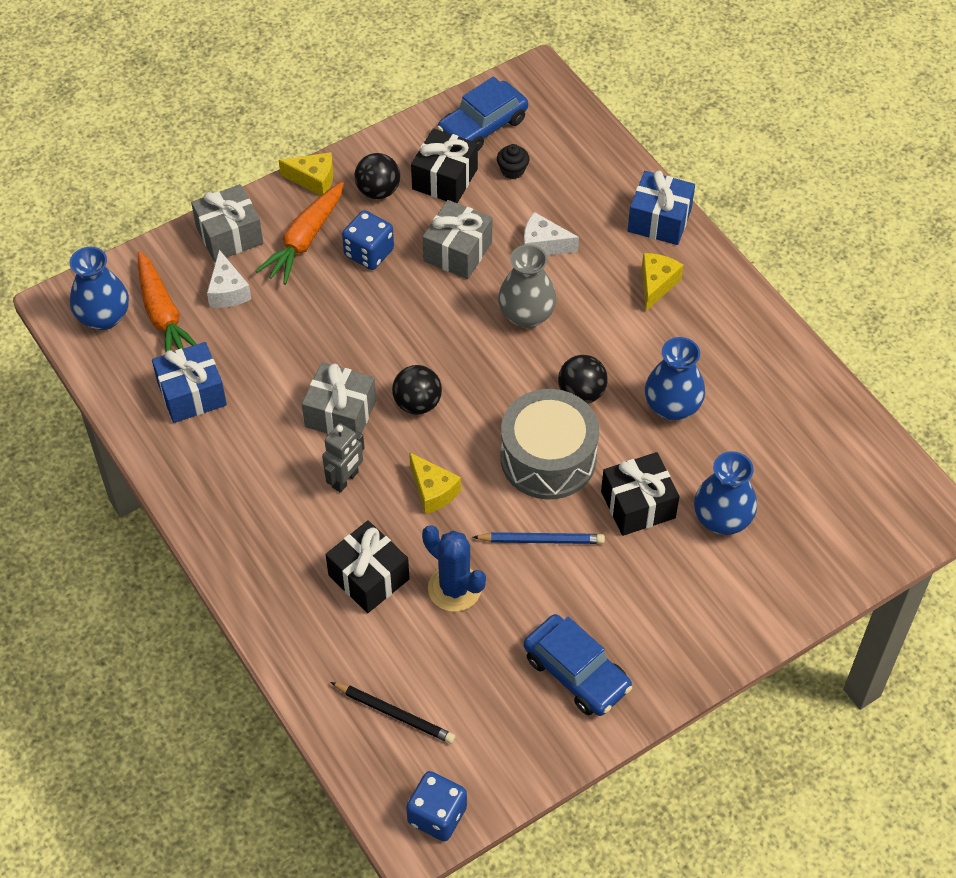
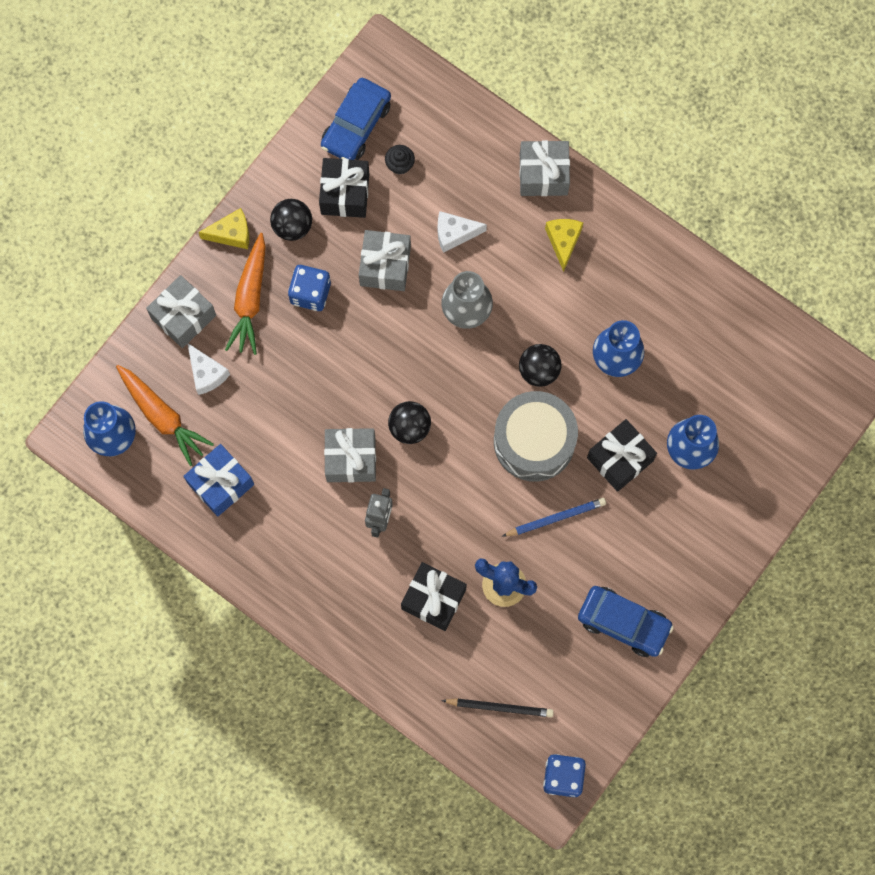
camera: 20 degrees left, 20 degrees up
(433, 491) = (453, 504): yellow cheese -> none
(659, 220) = (543, 174): blue gift -> grey gift

